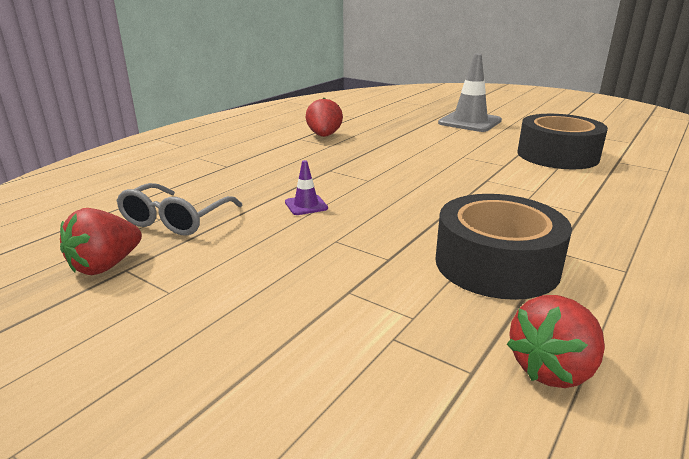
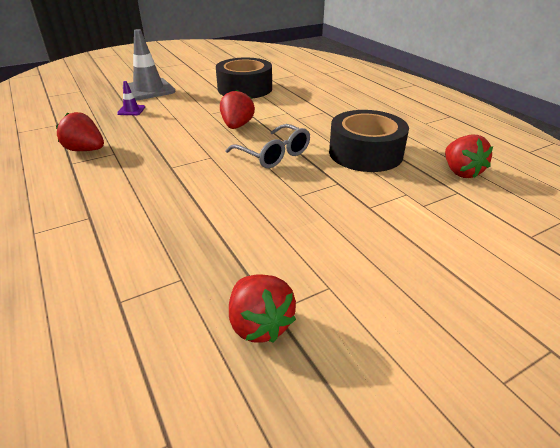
camera: 65 degrees left, 10 degrees up
(176, 220) = (195, 268): grey glasses -> grey glasses (273, 154)
(306, 205) = (230, 194): purple traffic cone -> purple traffic cone (131, 110)
(453, 174) = (237, 126): none -> red strawberry

